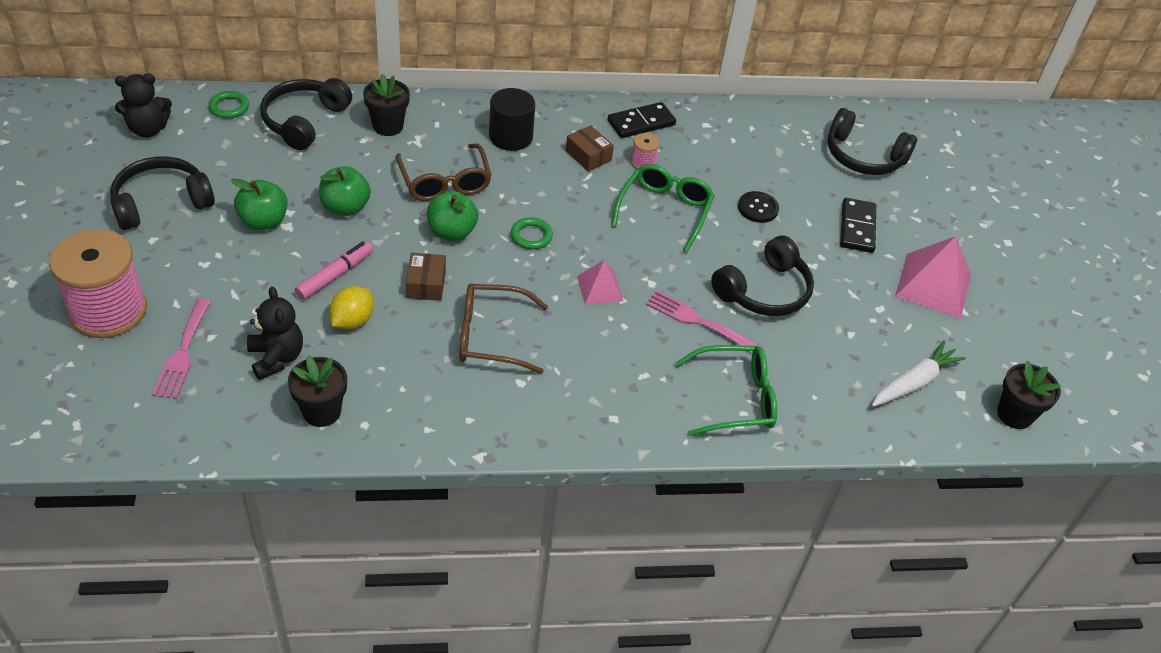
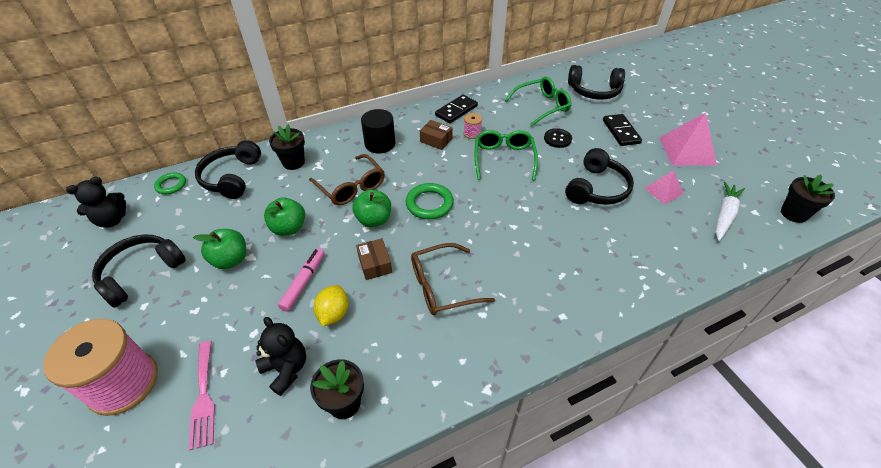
camera: 15 degrees left, 0 degrees up
(531, 236) = (429, 204): green ring -> green ring, size x1.55
(600, 288) = (495, 223): pink pyramid -> pink pyramid (663, 191)
(696, 320) = (569, 223): pink fork -> none
(735, 398) = (630, 268): green glasses -> green glasses (542, 106)

